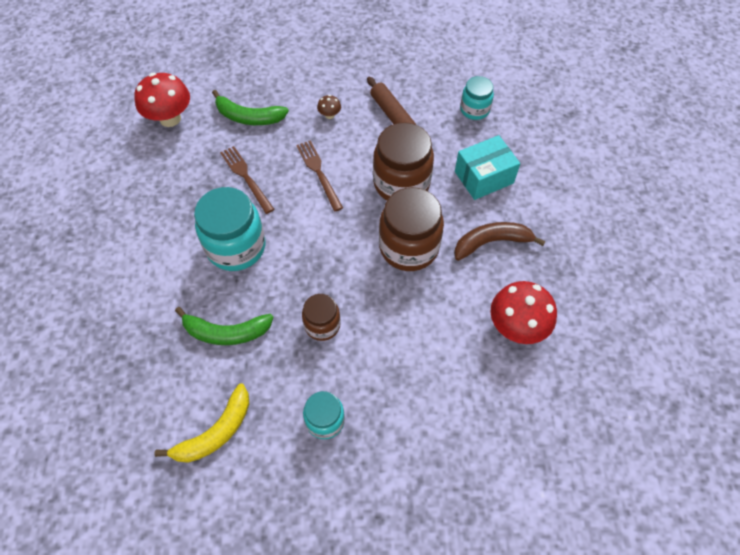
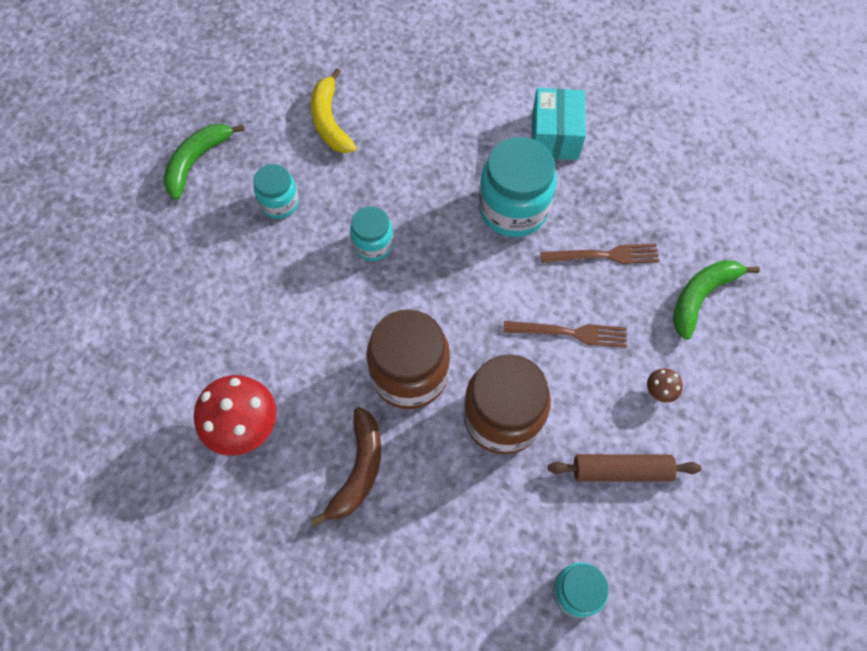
camera: 120 degrees right, 5 degrees up
(170, 118) = (738, 214): red mushroom -> none
(226, 332) = (419, 163): green banana -> green banana (197, 161)
(322, 325) = (373, 244): brown jar -> turquoise jar
(484, 177) = (455, 525): turquoise box -> turquoise box (555, 136)

